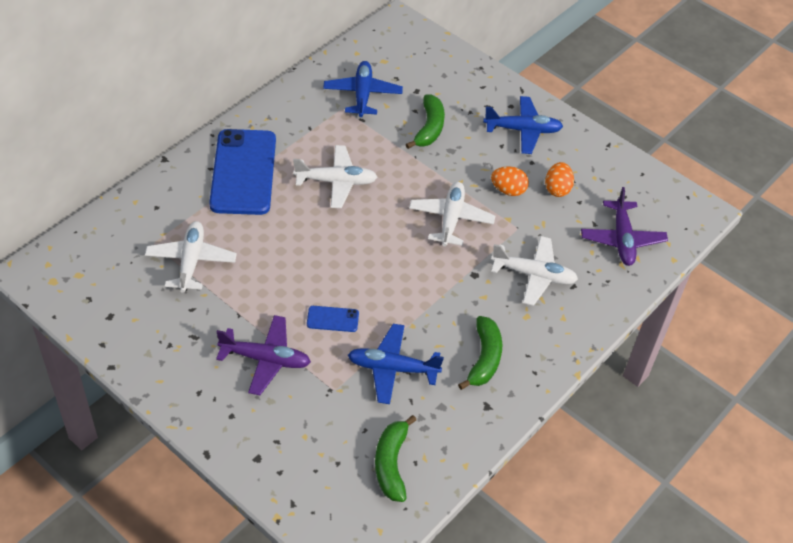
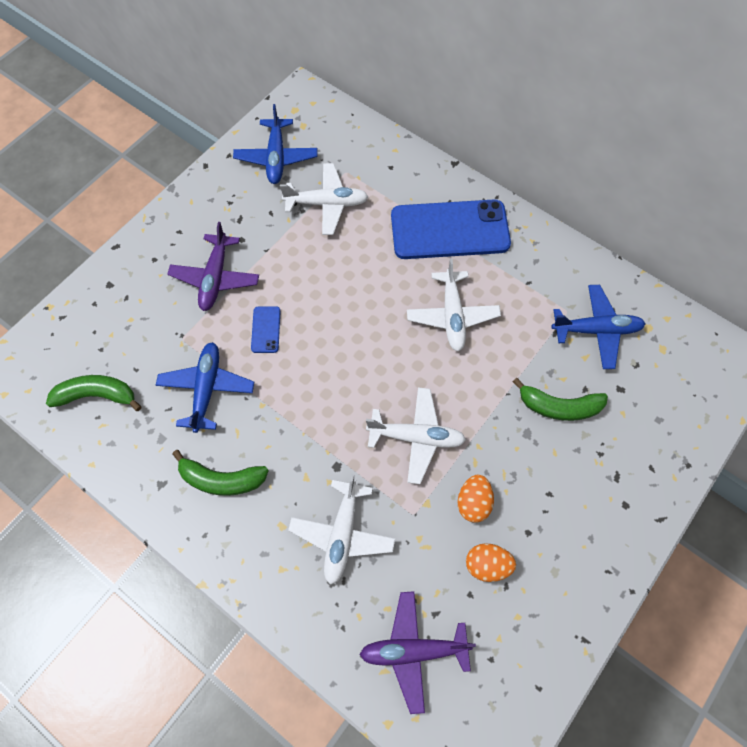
camera: 90 degrees right, 15 degrees up
(522, 130) = (583, 520): blue plane -> blue plane (276, 157)

